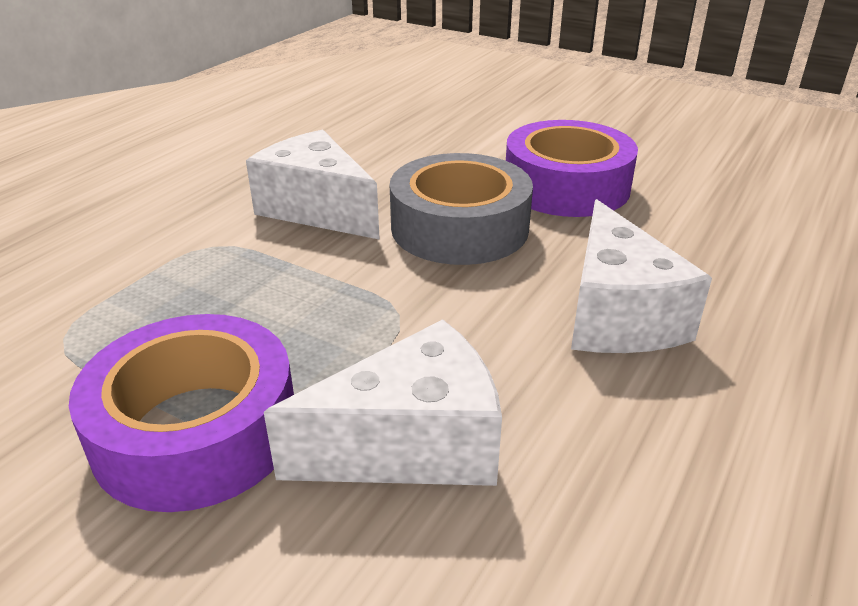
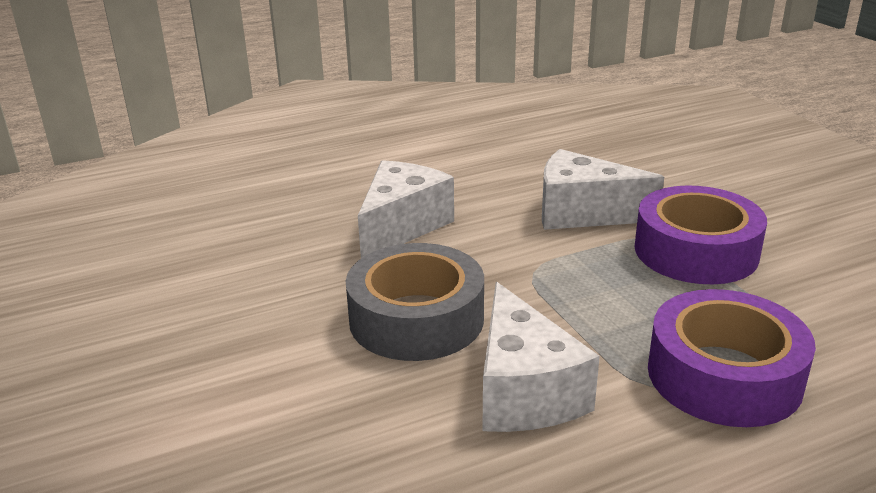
camera: 145 degrees left, 5 degrees down
(566, 186) = (268, 325): purple tape -> purple tape (724, 375)

